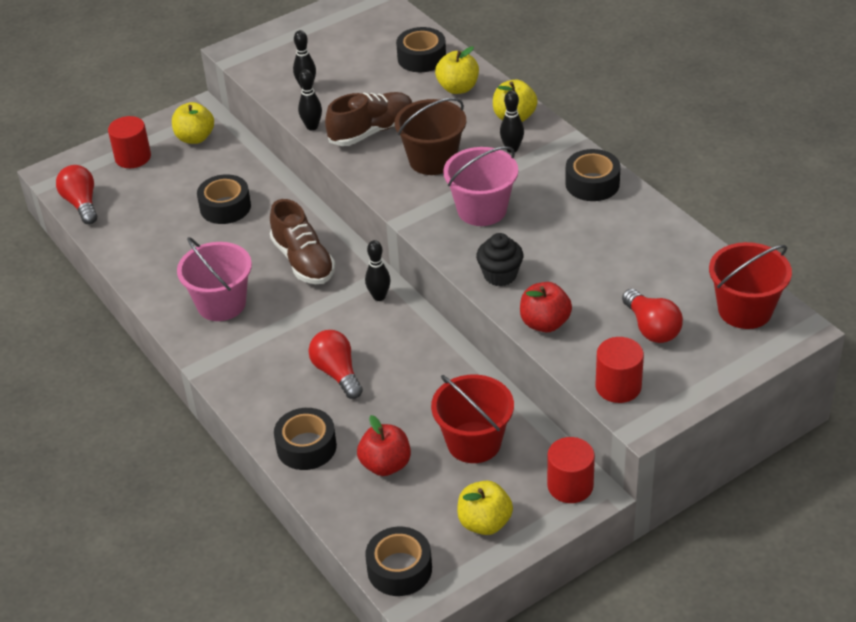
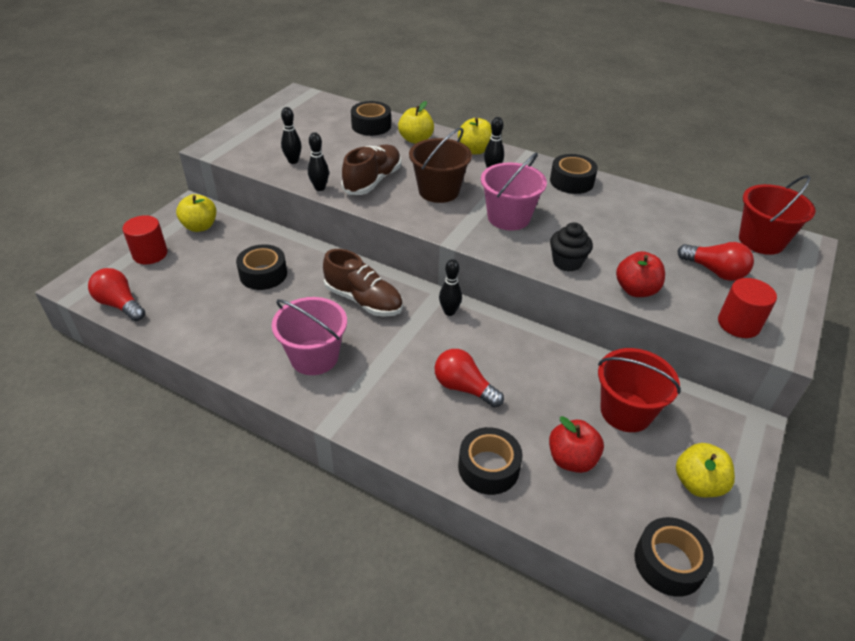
camera: 30 degrees left, 0 degrees up
(570, 486) = (731, 423): red cylinder -> none

